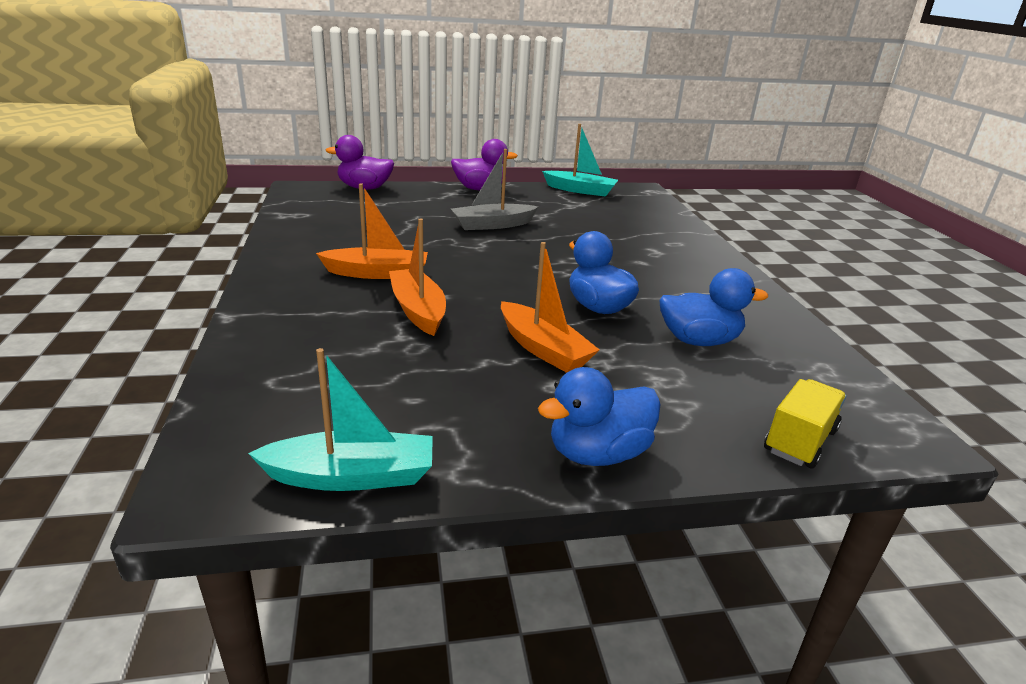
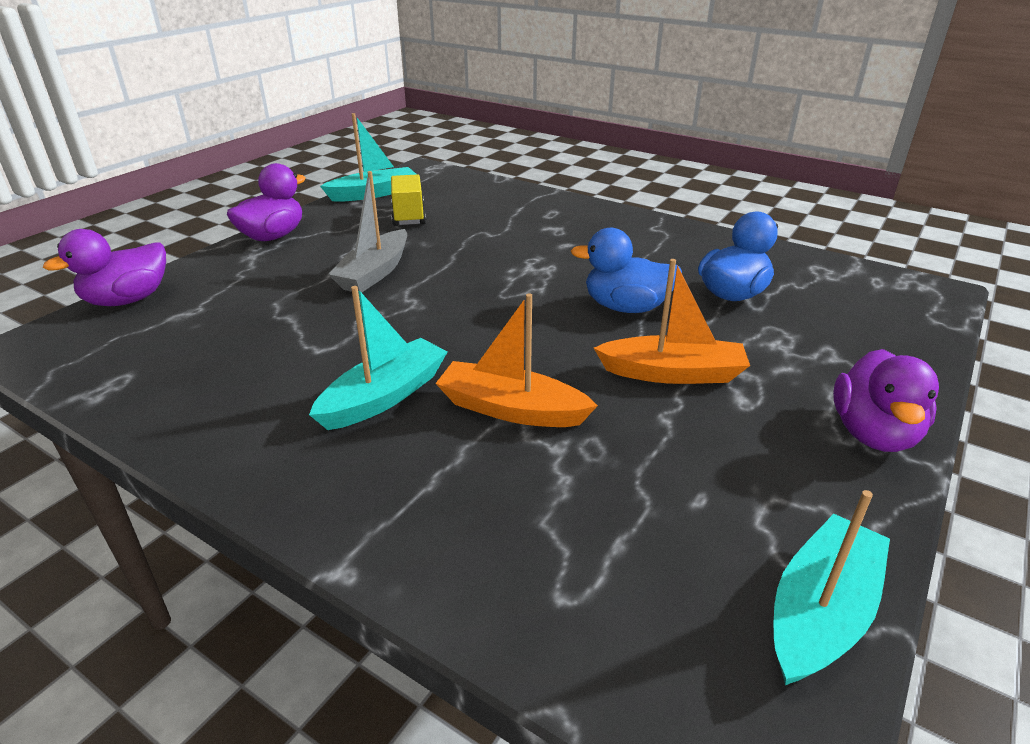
camera: 45 degrees left, 5 degrees up
(377, 273) = (384, 396): orange boat -> turquoise boat
(597, 453) = (873, 433): blue duck -> purple duck
(799, 441) = (912, 333): yellow truck -> yellow truck (408, 216)

